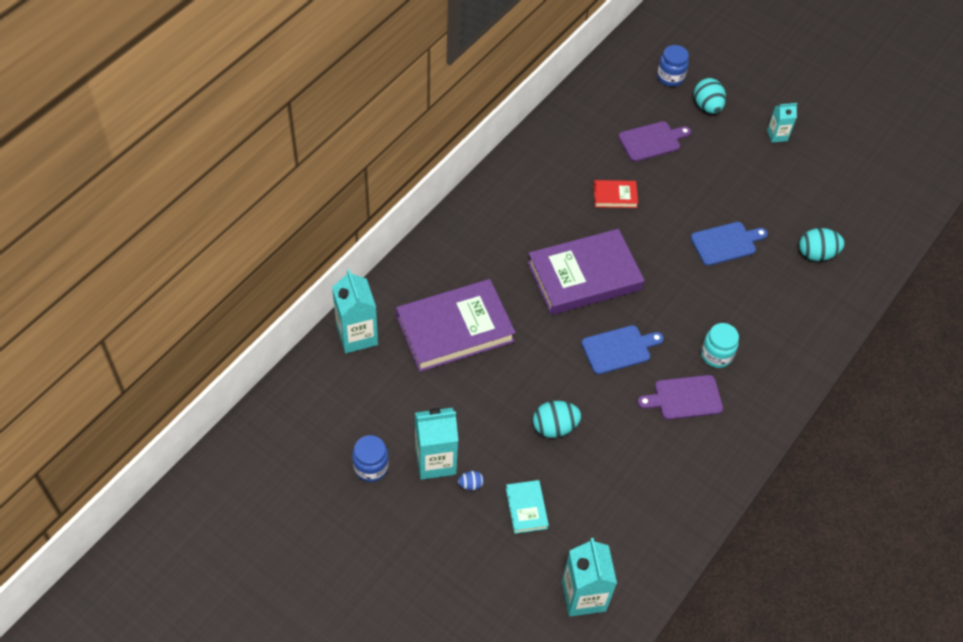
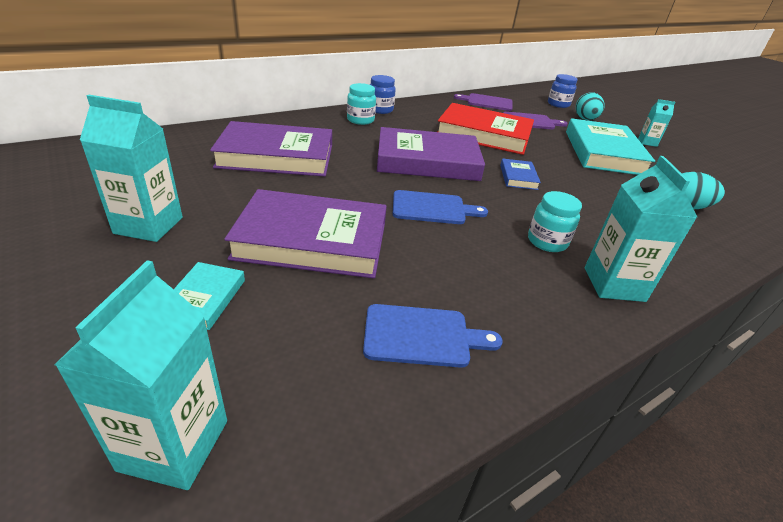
camera: 20 degrees right, 20 degrees down
(357, 335) = (186, 137): turquoise carton -> turquoise carton (614, 284)
(371, 467) = (76, 209): blue jar -> blue jar (380, 110)
(471, 484) = (162, 255): blue egg -> none
(485, 223) = (360, 120): none -> turquoise jar
(554, 427) = (312, 240): turquoise egg -> purple book
(615, 196) = (484, 134): red book -> red book, size x2.21
(670, 267) = (518, 177): none -> blue book
(684, 398) = (491, 263): purple cutting board -> purple cutting board (487, 102)
(726, 243) = (583, 178): blue cutting board -> blue cutting board (422, 336)
(736, 181) = (603, 152): none -> turquoise book

